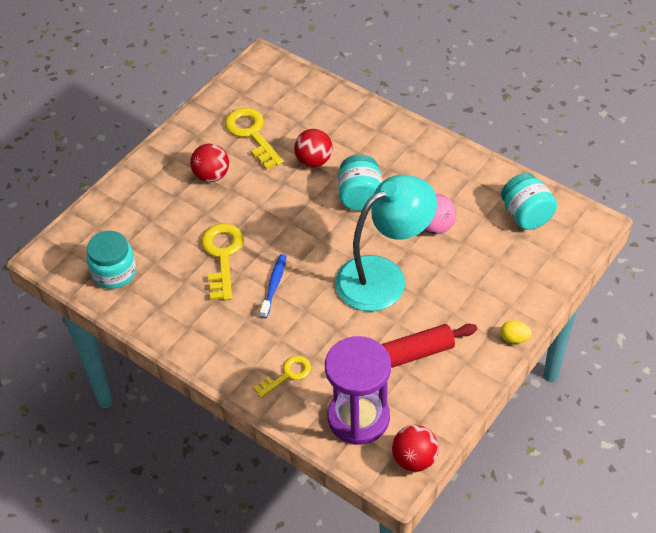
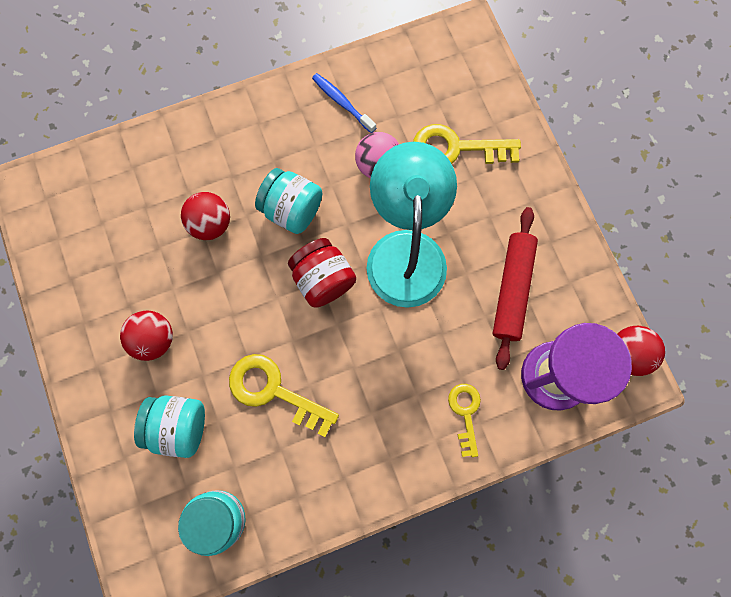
camera: 60 degrees left, 25 degrees up
(252, 134) = (126, 263): yellow key -> yellow key (456, 148)
(274, 285) = (347, 361): blue toothbrush -> blue toothbrush (342, 102)
(323, 241) = (323, 280): none -> red jar
(514, 338) = (551, 183): yellow egg -> none
(526, 215) = (420, 78): turquoise jar -> turquoise jar (179, 426)

